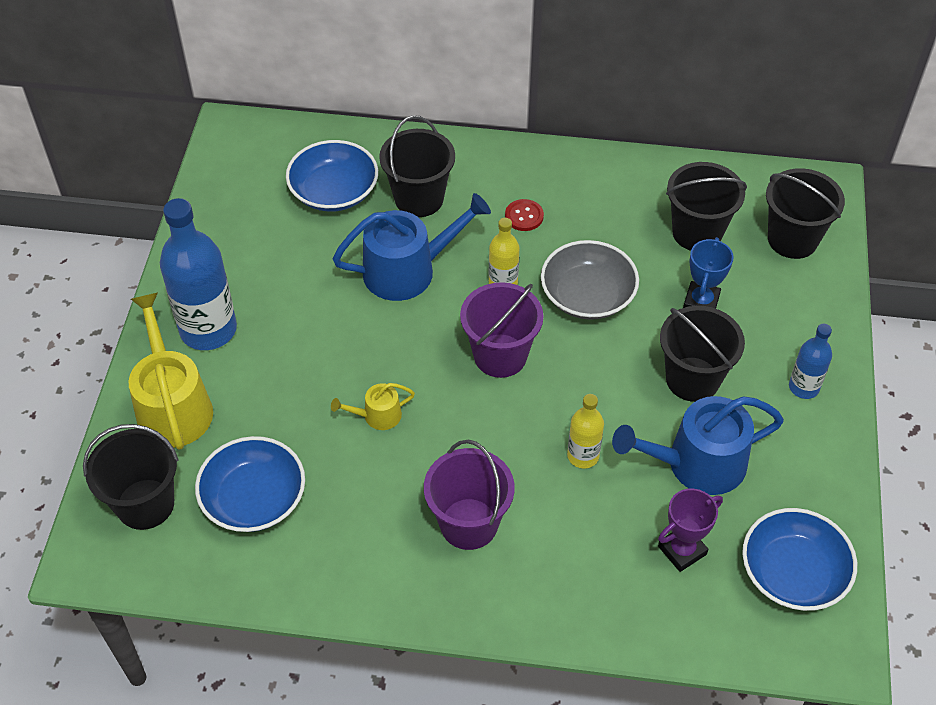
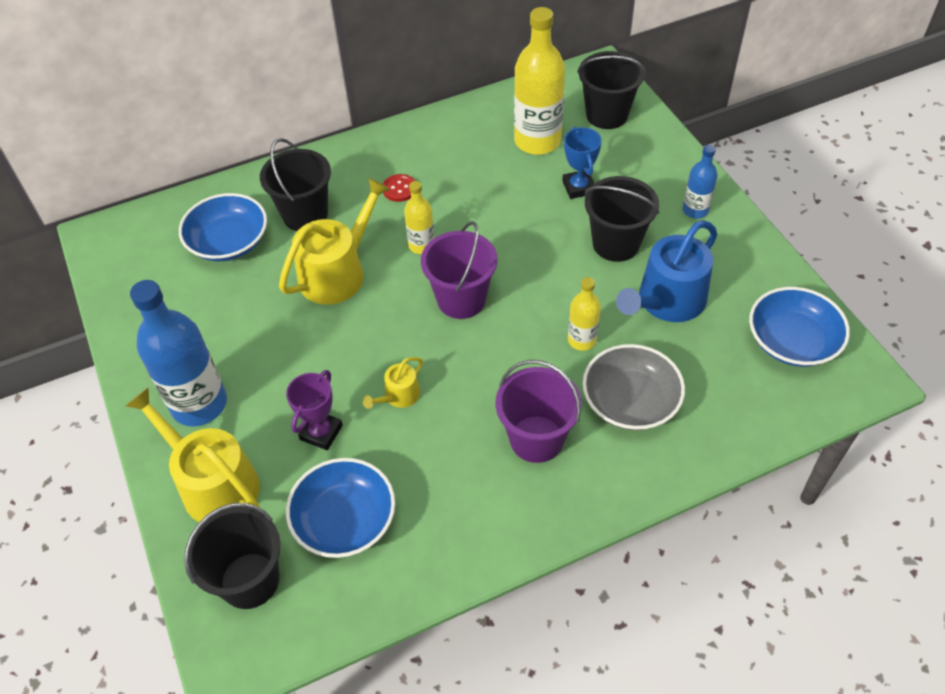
camera: 30 degrees left, 0 degrees up
(408, 270) = (337, 272): blue watering can -> yellow watering can
(587, 295) = (493, 222): grey bowl -> grey bowl (630, 401)
(682, 550) = (706, 369): purple trophy -> purple trophy (321, 432)
(697, 233) = (537, 141): black bucket -> yellow bottle

